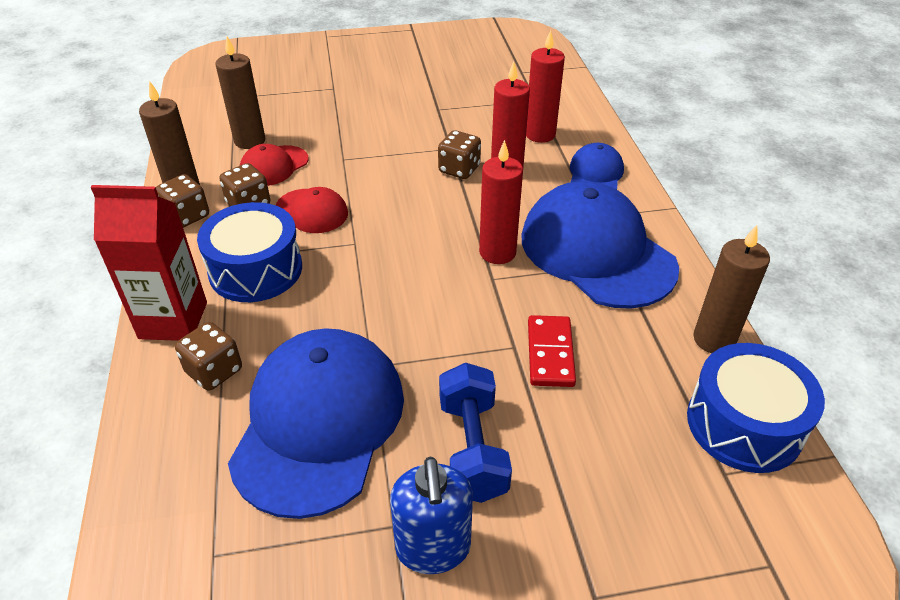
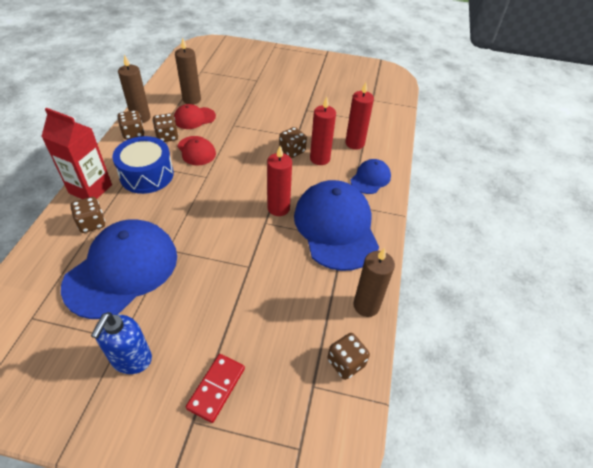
camera: 20 degrees right, 5 degrees up
(472, 448) = (187, 314): blue dumbbell -> none
(550, 353) = (265, 278): red domino -> red domino (216, 388)
(744, 424) = (346, 363): blue drum -> brown dice

